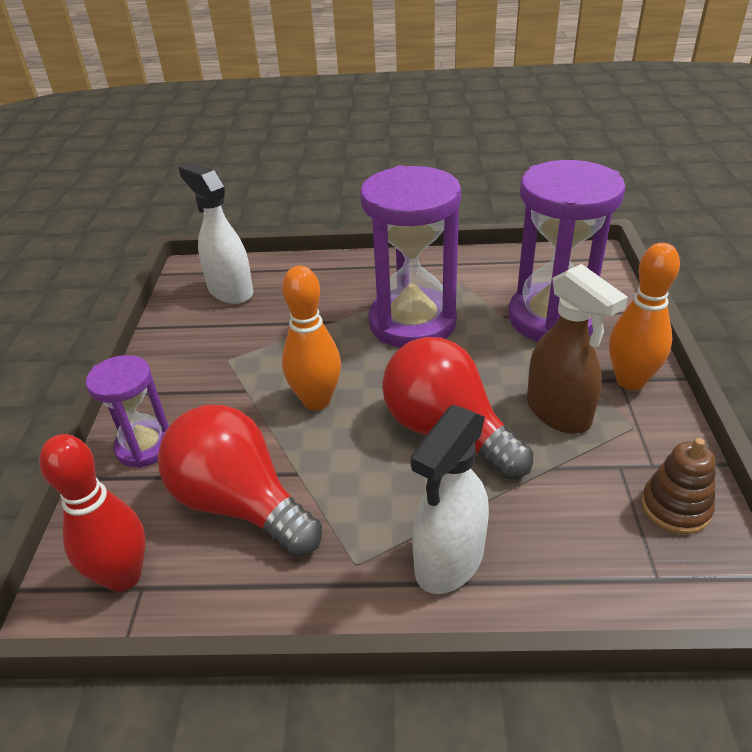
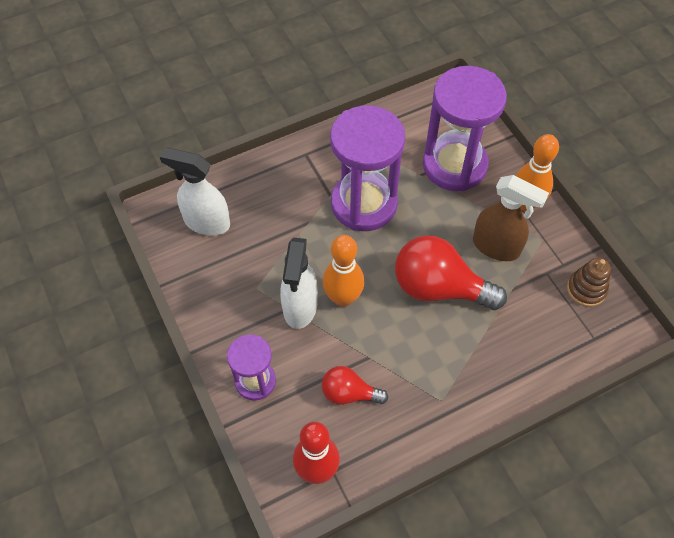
camera: 30 degrees left, 20 degrees up
(240, 503) = (349, 393): red light bulb -> red light bulb, size x0.55
(449, 561) = (489, 376): white spray bottle -> white spray bottle (300, 307)

